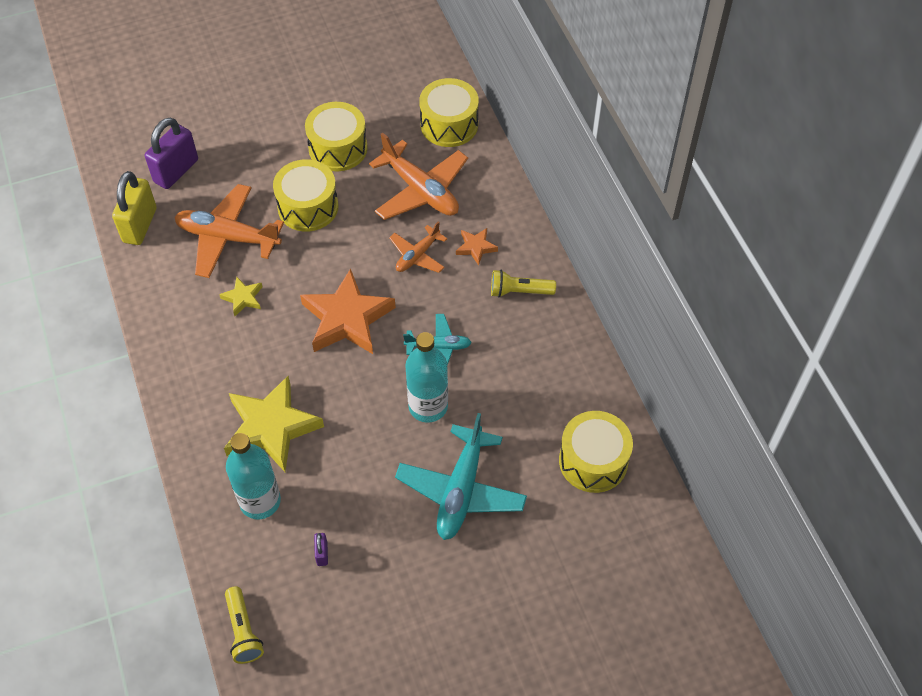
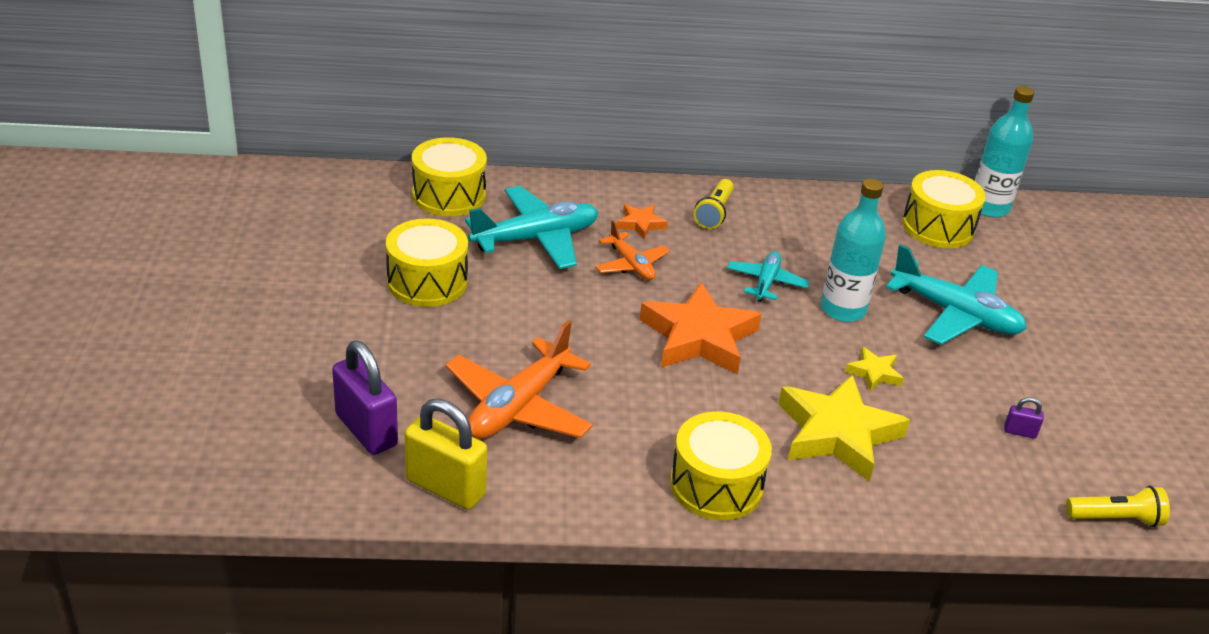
camera: 75 degrees left, 20 degrees down
(243, 298) = (627, 414): yellow star -> yellow star (874, 373)
(260, 501) = (941, 466): turquoise bottle -> turquoise bottle (989, 207)
(308, 207) = (508, 327): yellow drum -> yellow drum (716, 485)
(420, 190) = (535, 239): orange plane -> turquoise plane

